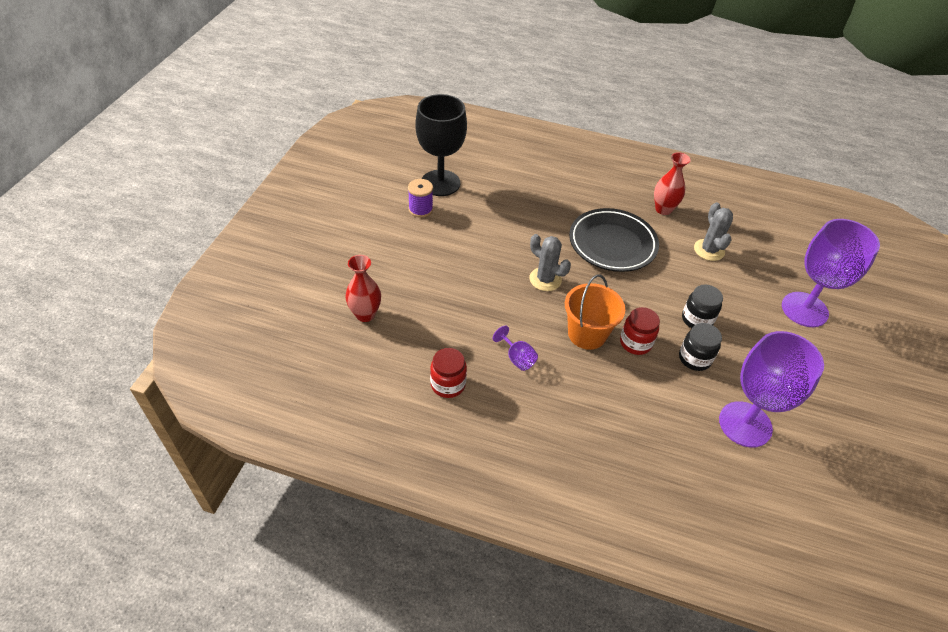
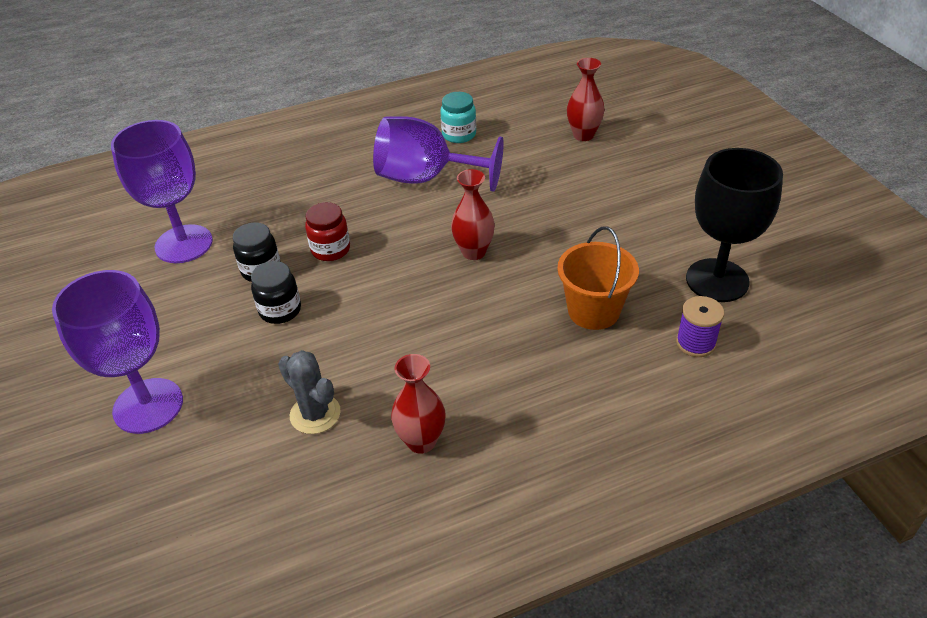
camera: 145 degrees right, 5 degrees down
(420, 209) = (685, 238): purple spool -> purple spool (695, 343)
(448, 384) = (459, 135): red jar -> turquoise jar
(517, 358) = (426, 178): purple goblet -> purple goblet, size x2.39
(545, 279) = (473, 252): grey cactus -> red vase
(587, 334) = (384, 230): orange bucket -> orange bucket (593, 311)
(612, 244) = (443, 339): black plate -> none

